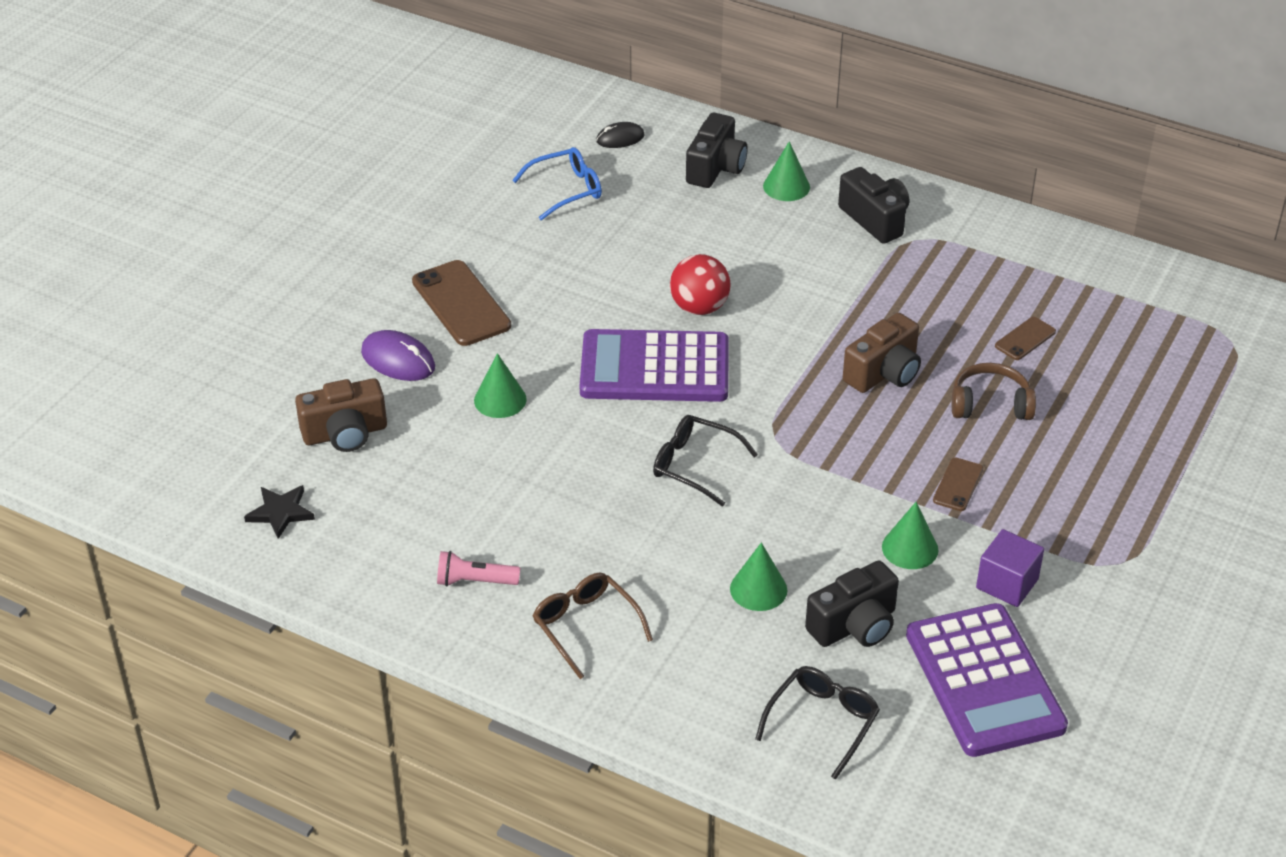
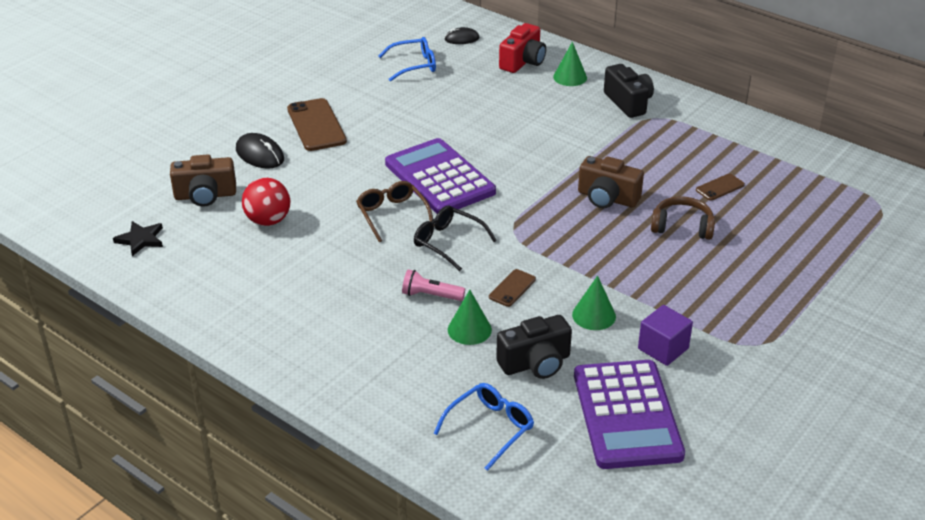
camera: 10 degrees right, 5 degrees down
(398, 360) = (260, 154): purple mouse -> black mouse
(474, 581) = (261, 299): pink flashlight -> pink flashlight (430, 295)
(500, 400) = (322, 186): green cone -> none
(586, 627) = (331, 339): brown glasses -> brown glasses (392, 215)
(654, 368) = (439, 178): purple calculator -> purple calculator turned 45 degrees clockwise
(699, 307) = (484, 144): red ball -> red ball (268, 220)
(715, 168) = (523, 62): black camera -> red camera
(822, 722) = (490, 428): black glasses -> blue glasses
(884, 373) = (607, 198): brown camera -> brown camera turned 60 degrees clockwise
(958, 485) = (643, 277): brown phone -> brown phone (512, 288)

